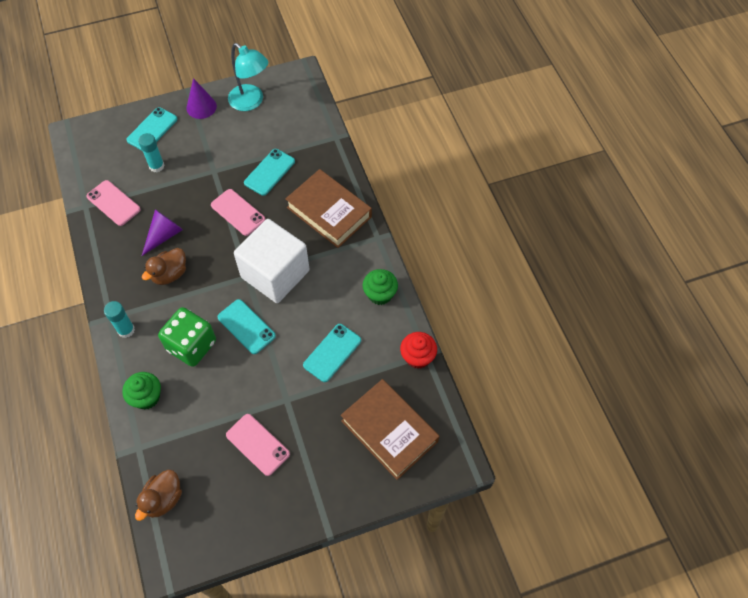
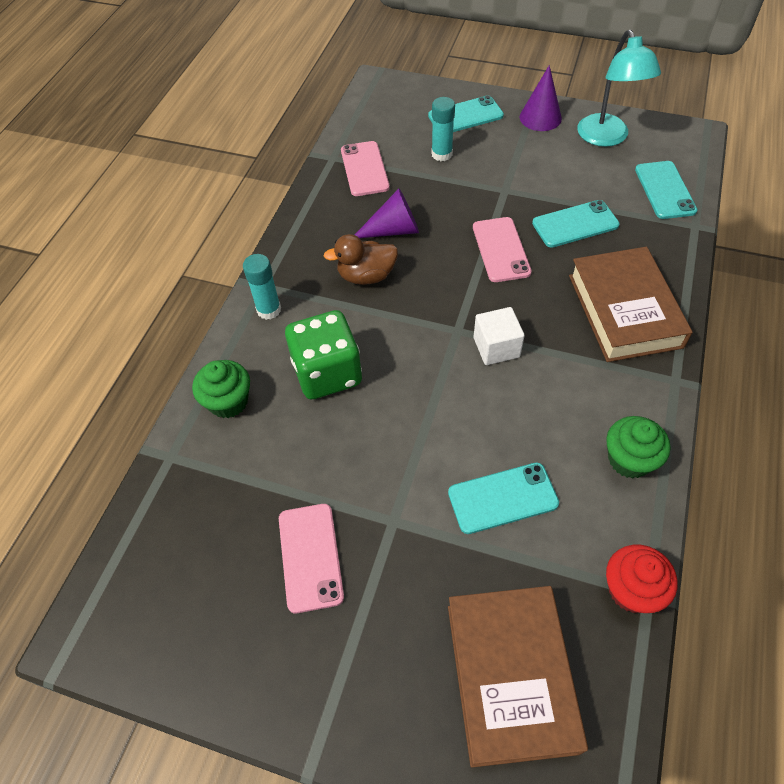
camera: 40 degrees right, 5 degrees down
(163, 499) = (144, 544): brown duck -> none
(246, 326) = (411, 391): turquoise phone -> turquoise phone (665, 190)
(275, 274) = (496, 347): white cube -> white cube, size x0.47

